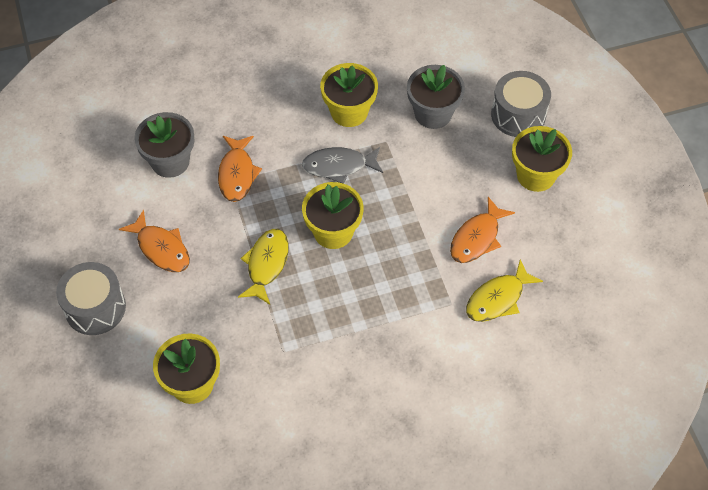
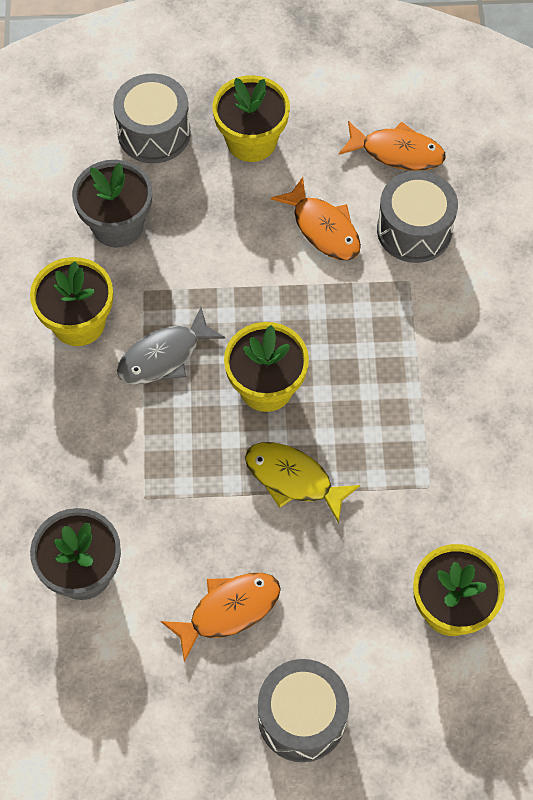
camera: 75 degrees left, 5 degrees up
(237, 174) = (134, 486): orange fish -> orange fish (397, 152)
(339, 166) = (164, 356): grey fish -> grey fish turned 45 degrees clockwise
(498, 298) = (414, 230): yellow fish -> grey drum

